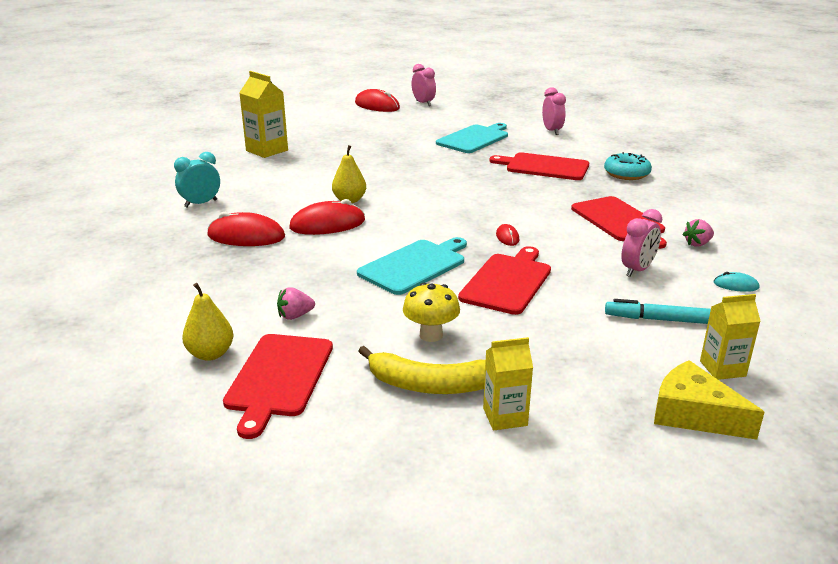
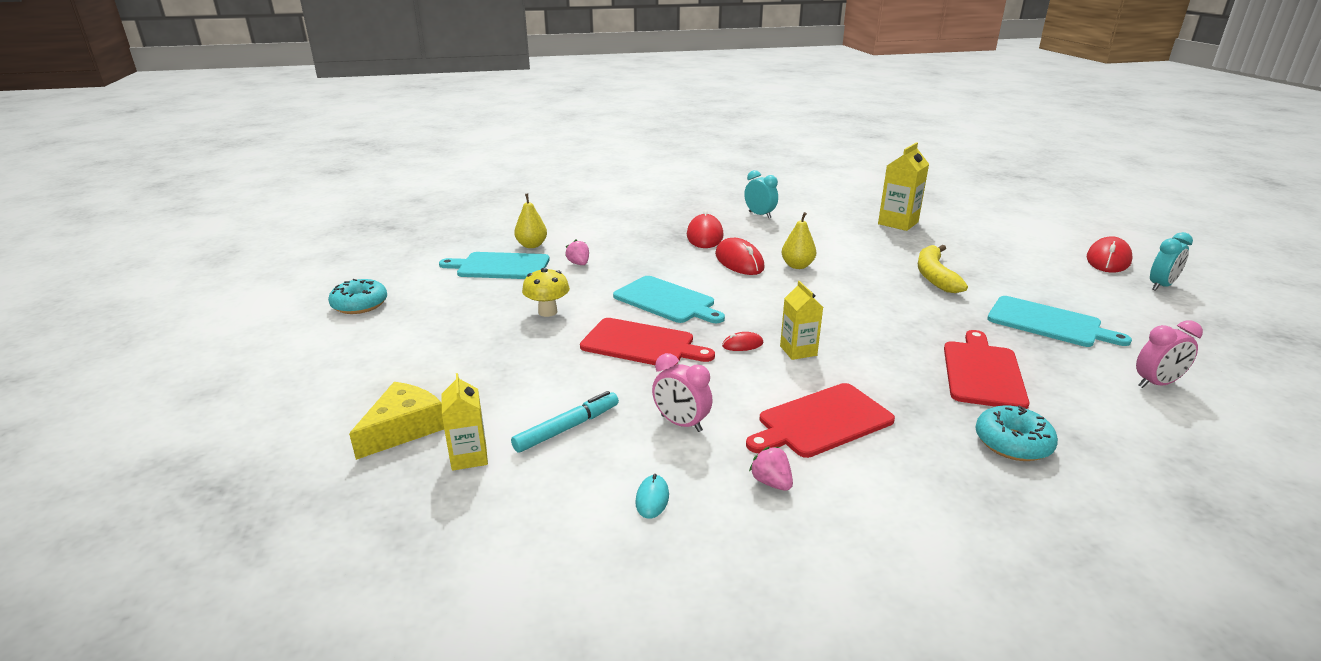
camera: 85 degrees right, 0 degrees up
(279, 378) = (500, 266): red cutting board -> turquoise cutting board
(381, 508) = (360, 304): none -> turquoise donut
(423, 103) = (1160, 286): pink clock -> turquoise clock
(431, 385) = (479, 314): yellow banana -> yellow banana (934, 276)
(505, 417) = (431, 342): yellow carton -> yellow carton (798, 351)
(660, 320) = (567, 428): turquoise marker -> turquoise marker turned 45 degrees clockwise

